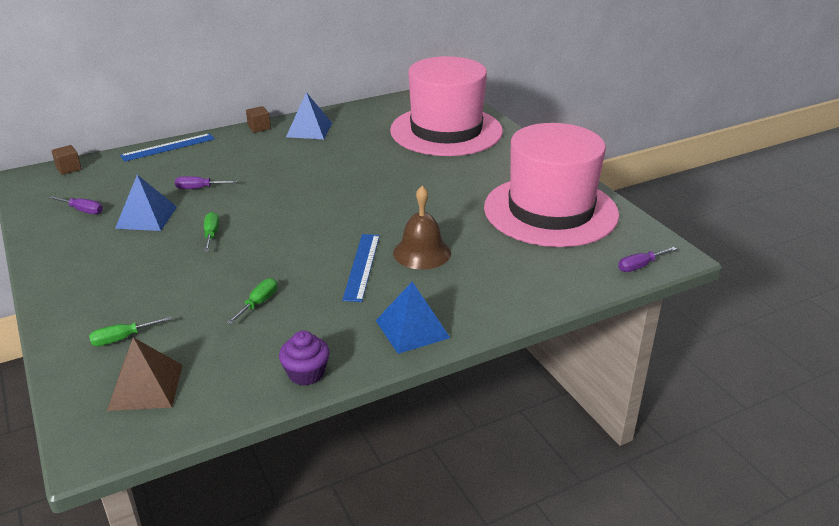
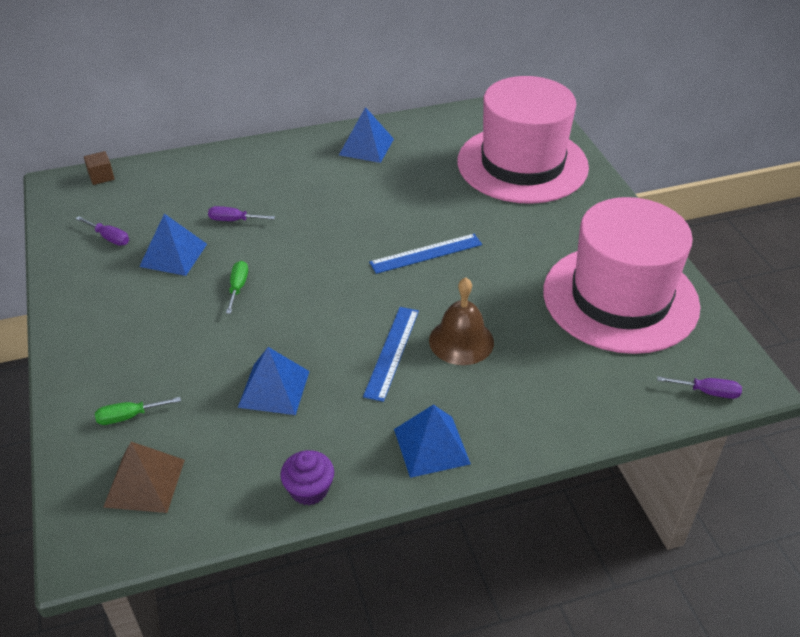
camera: 10 degrees right, 10 degrees up
(168, 147) = (209, 157): blue ruler -> blue ruler (426, 253)
(258, 303) = (274, 389): green screwdriver -> blue pyramid
(259, 127) = (311, 138): brown cube -> none
(640, 266) = (707, 392): purple screwdriver -> purple screwdriver turned 150 degrees counterclockwise

